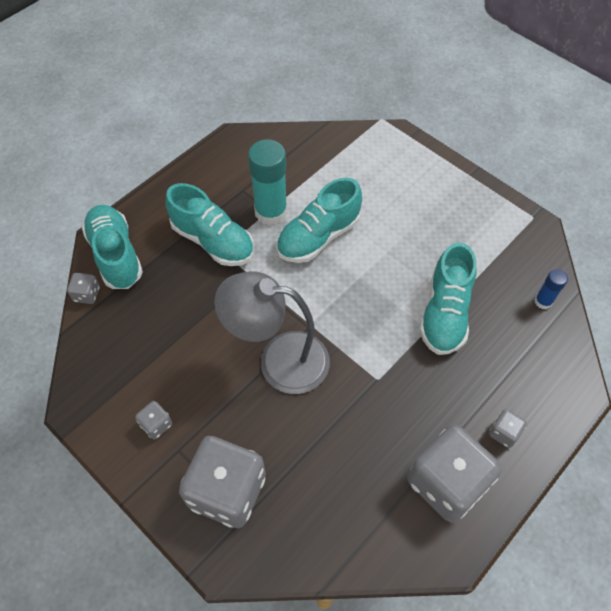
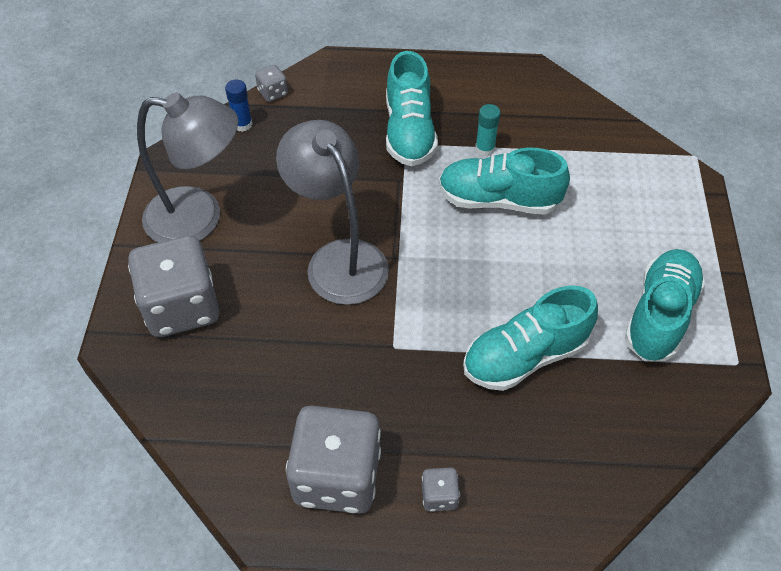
camera: 50 degrees right, 5 degrees down
(116, 255) = (327, 83): turquoise shoe -> turquoise shoe (659, 315)
(156, 424) = (199, 218): grey dice -> grey lamp
(271, 212) = (485, 149): turquoise glue stick -> turquoise glue stick, size x0.50
(543, 301) = (638, 439): blue glue stick -> blue glue stick (242, 124)

